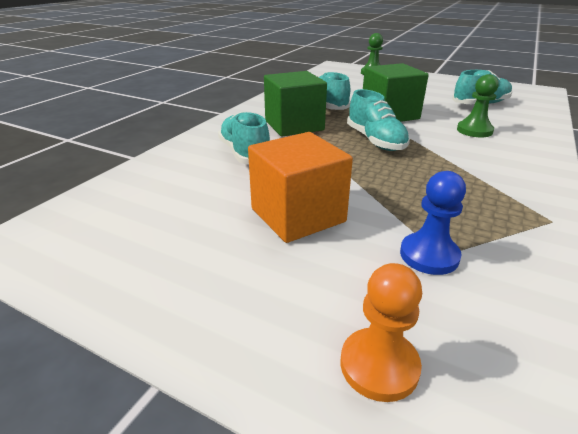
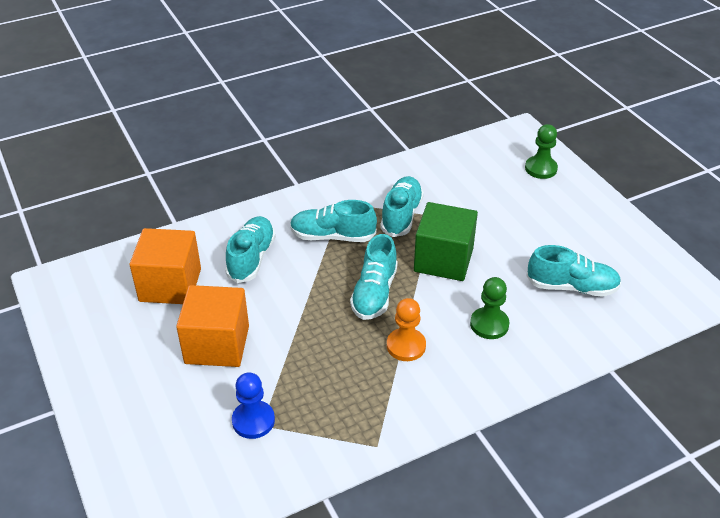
camera: 35 degrees right, 10 degrees up
(185, 193) = (170, 285): none -> orange cube
(294, 125) = (332, 236): green cube -> turquoise shoe
(379, 365) = (145, 460): orange pawn -> orange pawn (406, 346)

